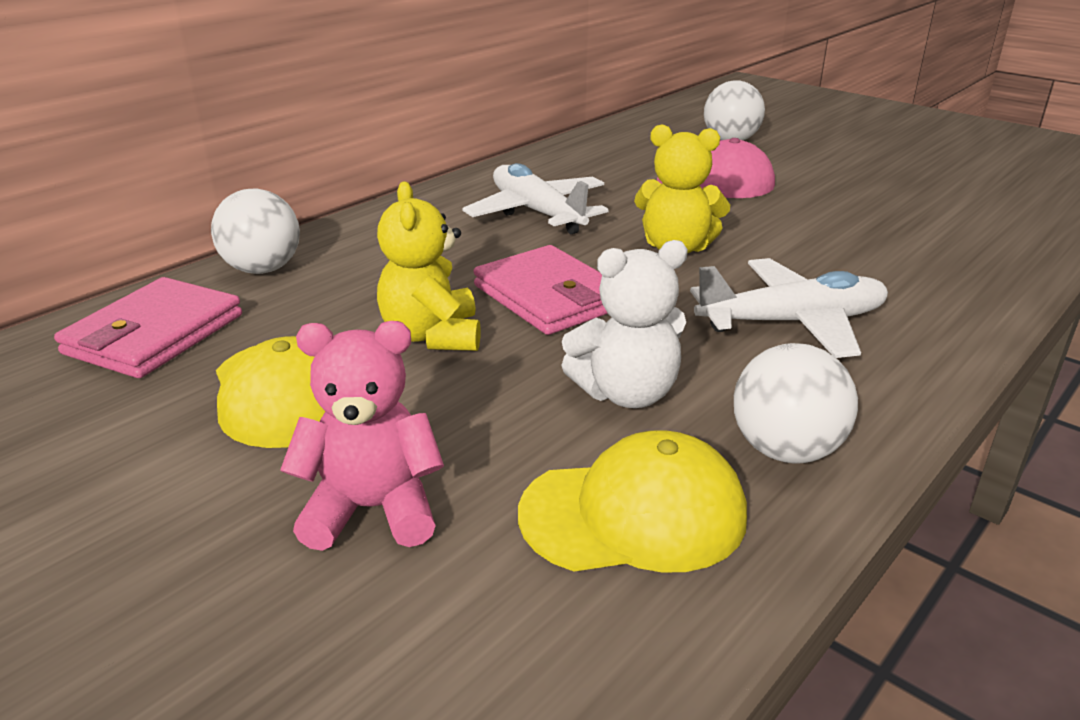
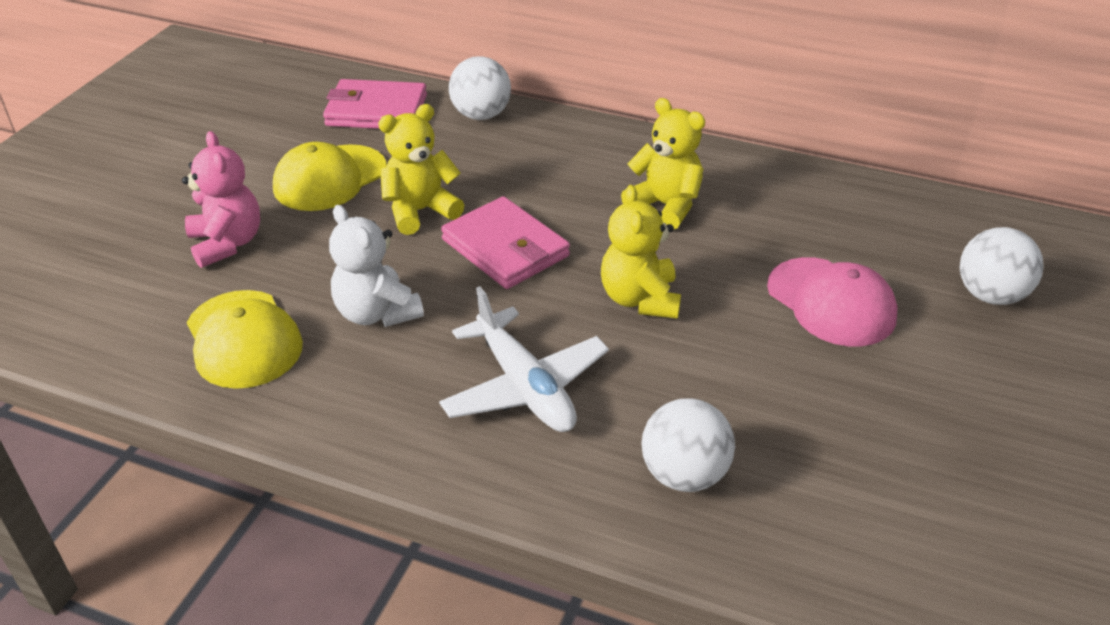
camera: 70 degrees right, 10 degrees up
(537, 213) = (665, 206): white plane -> yellow teddy bear
(549, 296) = (505, 248): pink wallet -> pink wallet turned 75 degrees counterclockwise
(785, 450) = (329, 398): white ball -> white ball (684, 474)

